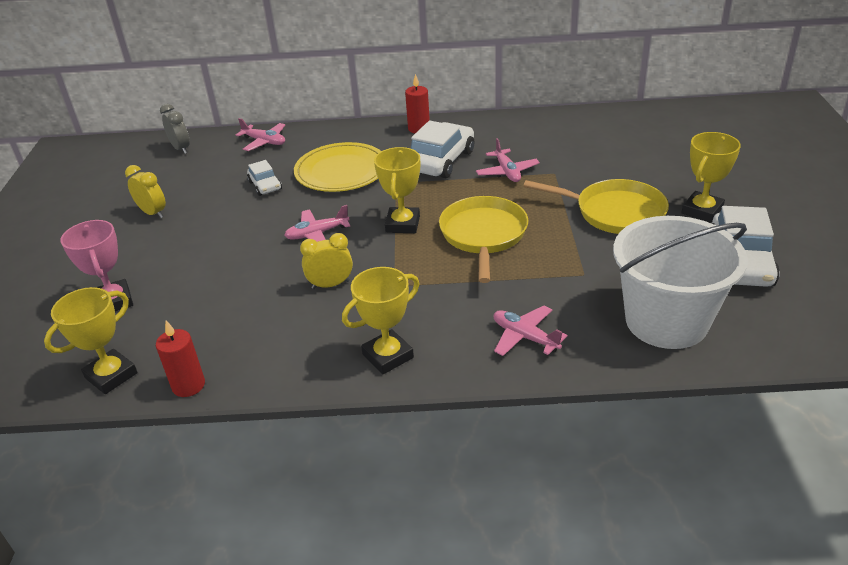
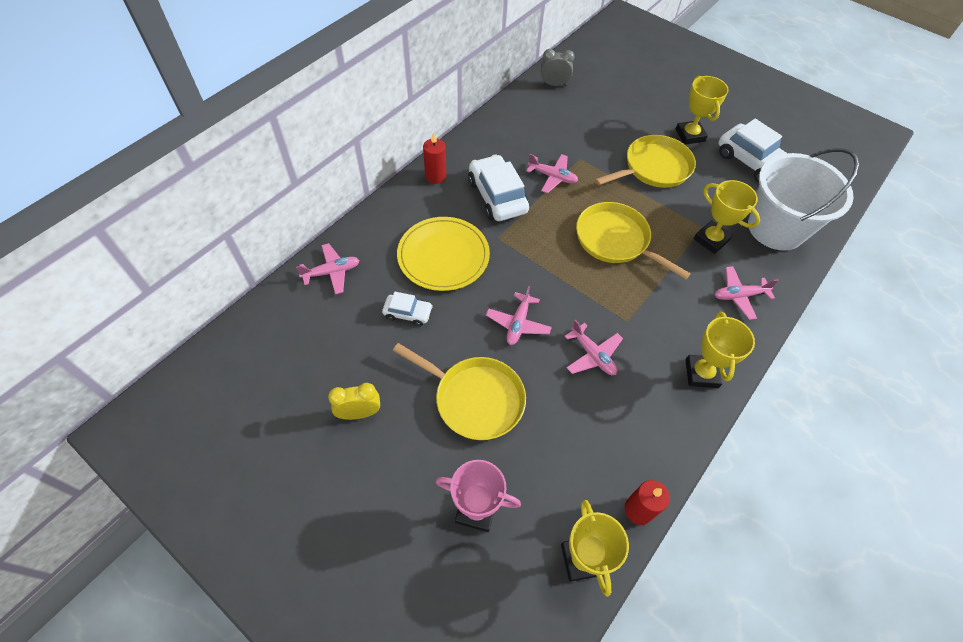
camera: 55 degrees left, 20 degrees up
(181, 148) = (264, 334): grey clock -> grey clock (554, 84)
(217, 251) = (475, 399): none -> yellow pan
(330, 284) = (592, 355): yellow clock -> pink plane
(403, 224) = (558, 270): yellow trophy -> yellow trophy (711, 240)

